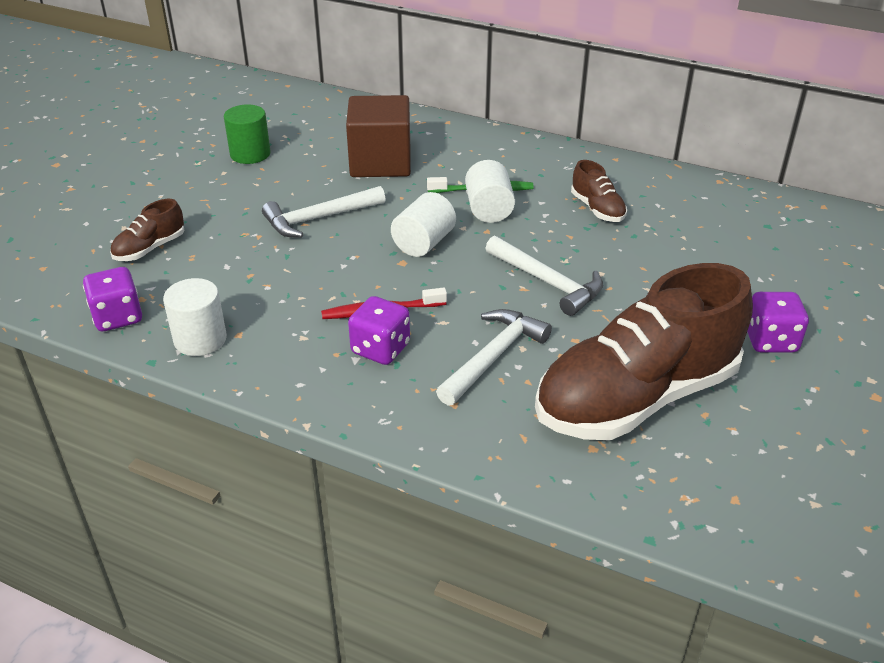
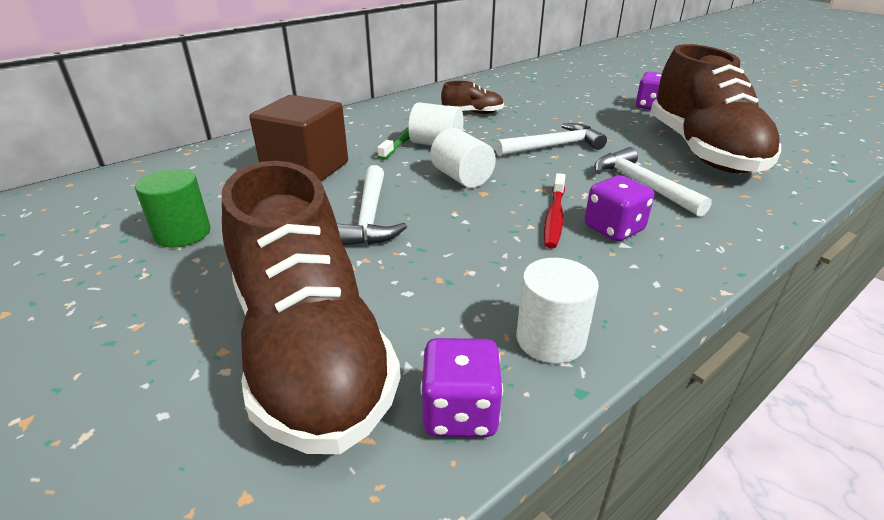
camera: 65 degrees left, 5 degrees down
(150, 248) = (310, 351): brown shoe -> brown shoe, size x2.41

